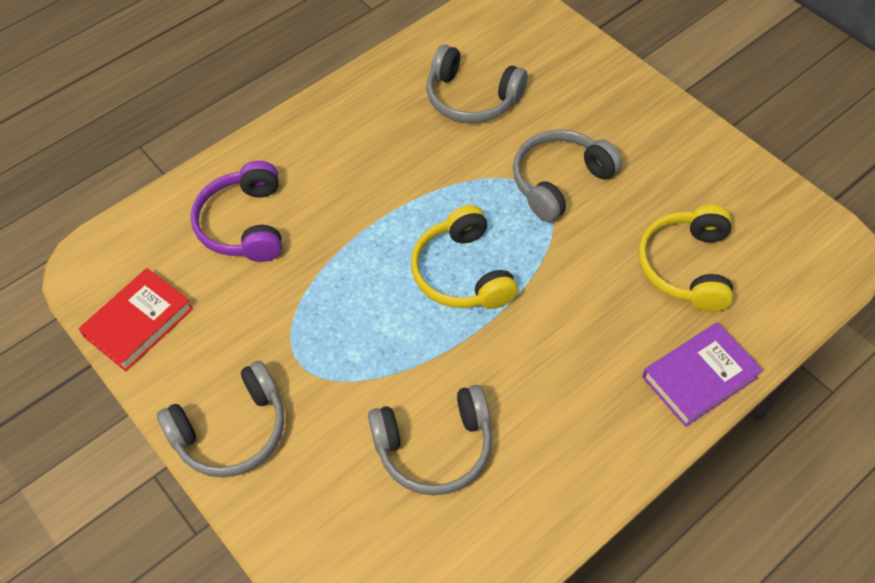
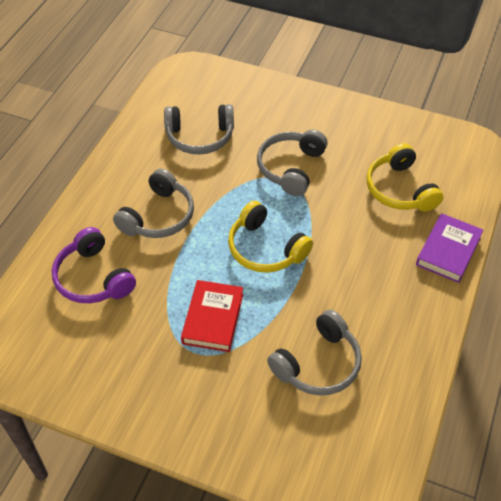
camera: 30 degrees left, 5 degrees down
(138, 322) = (57, 376): red book -> red book (213, 318)
(232, 430) = (175, 416): grey headphones -> grey headphones (158, 216)

